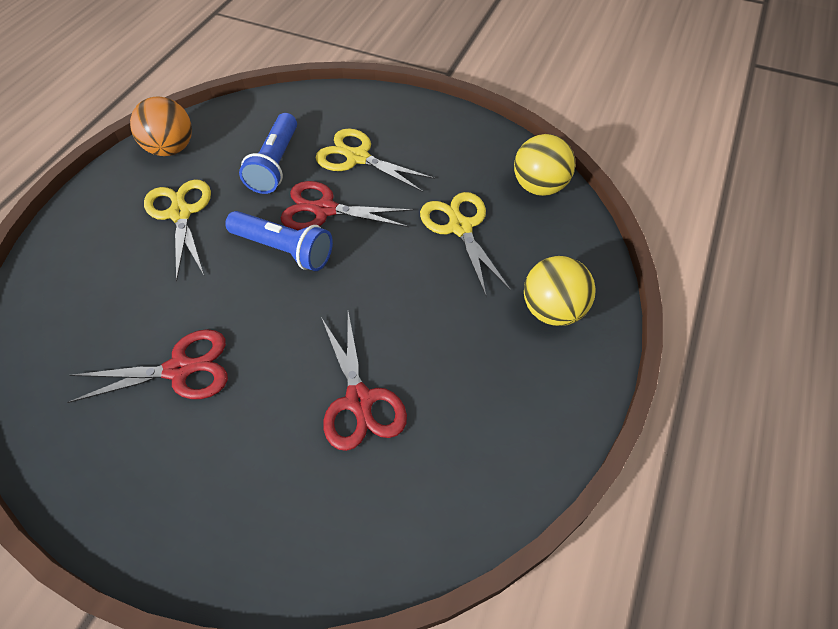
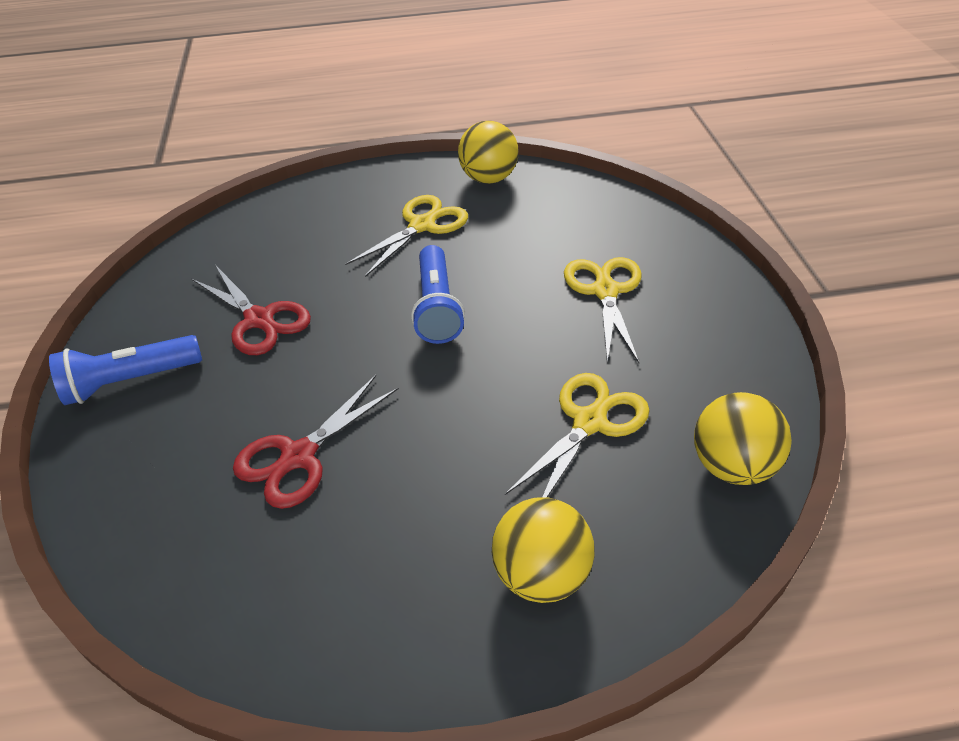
camera: 60 degrees right, 10 degrees down
(171, 149) = (489, 178): orange ball -> yellow ball
(275, 164) = (536, 244): blue flashlight -> blue flashlight (131, 381)
(325, 210) = (511, 307): red scissors -> none

